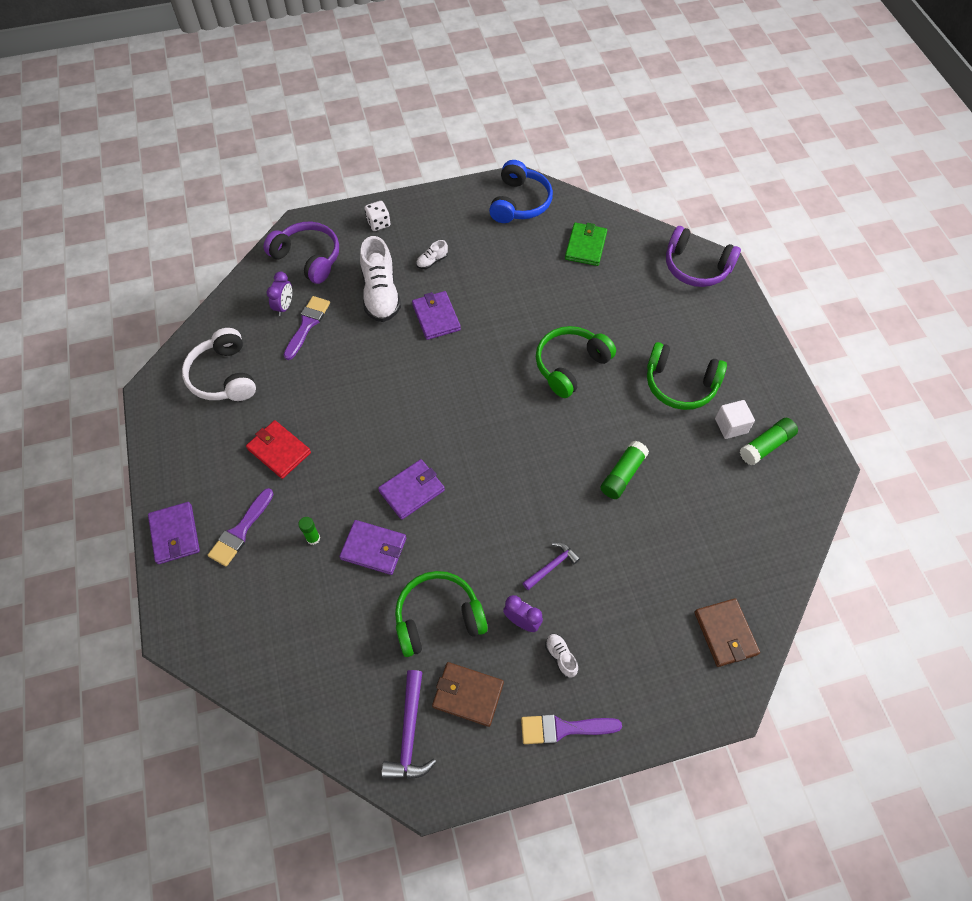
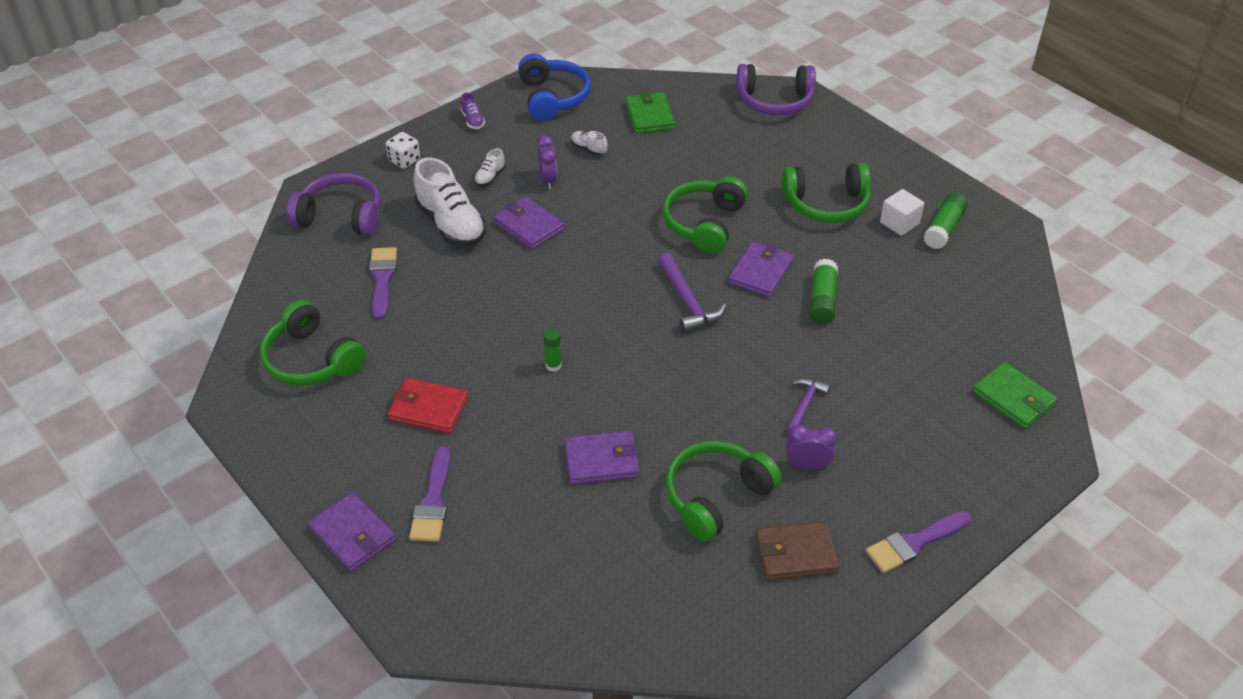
camera: 25 degrees left, 15 degrees down
(224, 376) = (312, 359): white headphones -> green headphones
(284, 306) = (343, 270): purple clock -> purple clock (548, 180)
(313, 538) = (525, 476): green glue stick -> green glue stick (553, 365)
(409, 734) = (757, 615): purple hammer -> purple hammer (688, 302)
(412, 490) = (608, 392): purple wallet -> purple wallet (760, 272)
(447, 204) = (473, 120): none -> purple shoe
(560, 657) = (868, 481): white shoe -> white shoe (588, 149)
(725, 633) = (1013, 398): brown wallet -> green wallet

